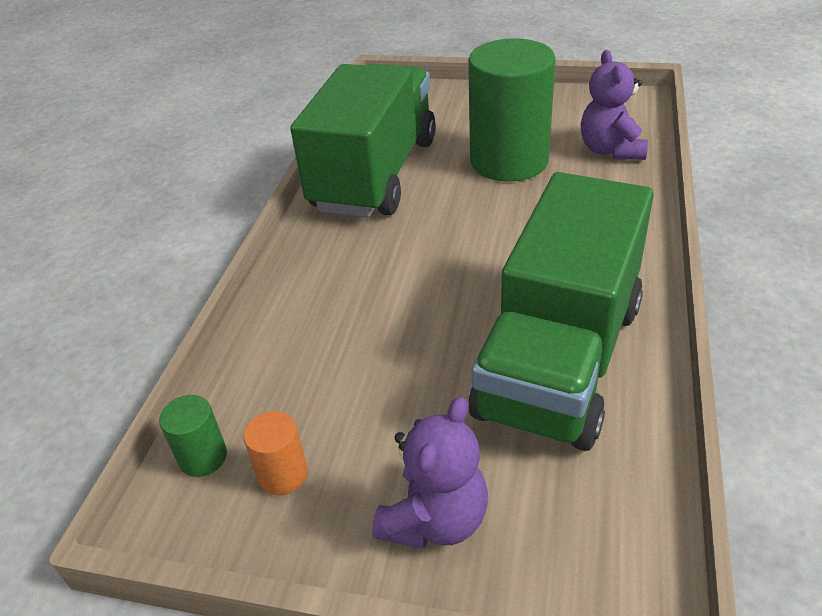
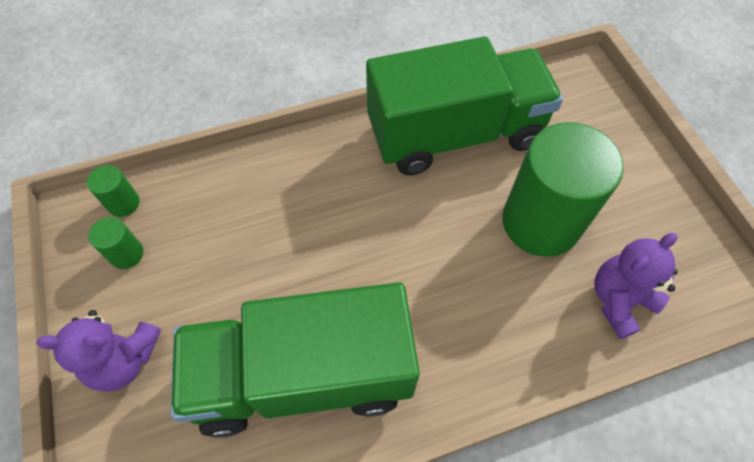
camera: 55 degrees right, 20 degrees up
(283, 474) = (127, 254): orange cylinder -> green cylinder

